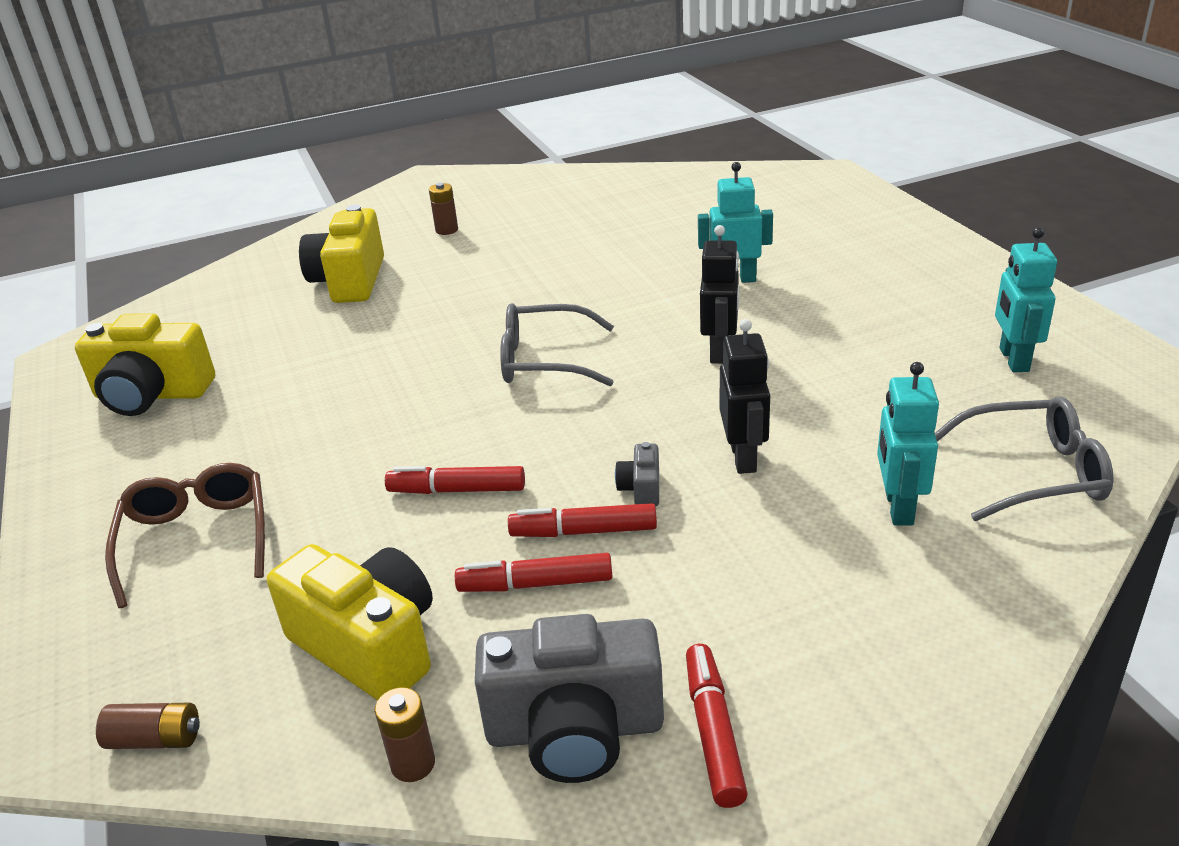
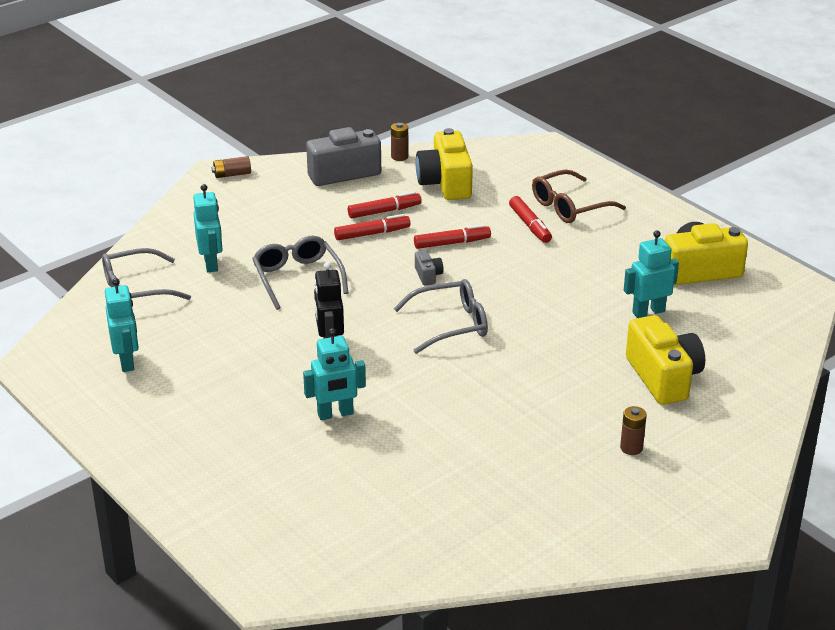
camera: 160 degrees right, 0 degrees up
(155, 739) = (506, 149): brown battery -> brown battery (232, 174)
(196, 540) = (570, 206): brown glasses -> brown glasses turned 90 degrees clockwise
(283, 349) = (648, 312): none -> turquoise robot
(369, 645) = (445, 183): yellow camera -> yellow camera turned 60 degrees clockwise
(641, 488) = (350, 256): grey camera -> grey camera (428, 275)
(713, 732) = (288, 178): red marker -> red marker (530, 225)
(743, 457) = (298, 278): black robot -> grey glasses

